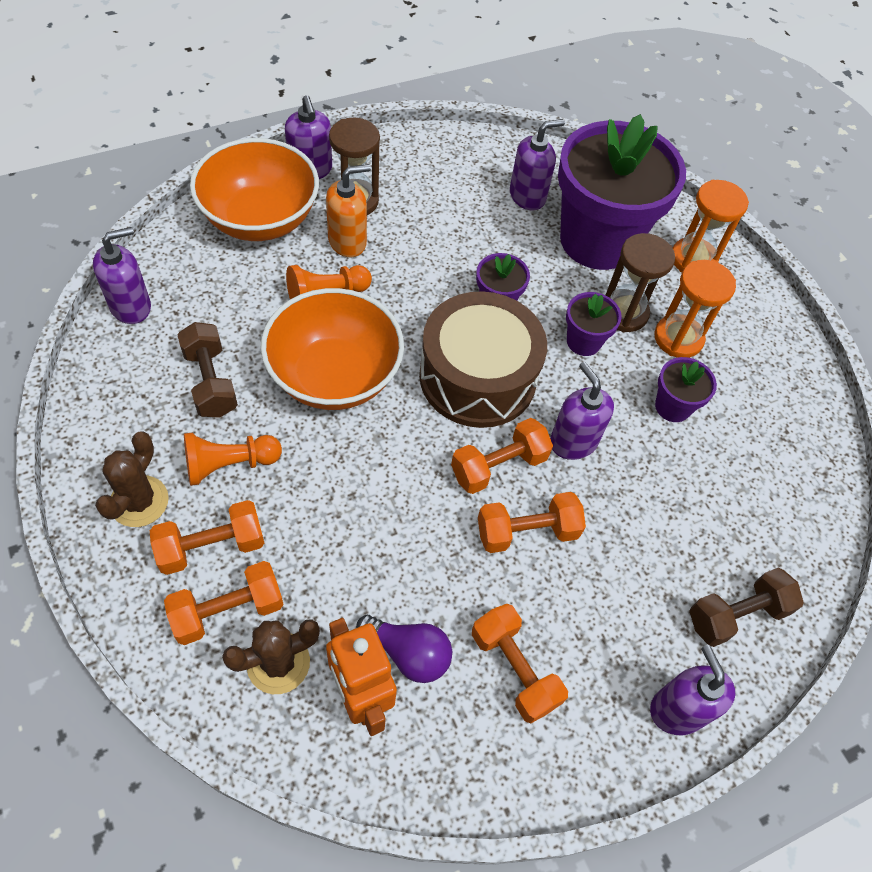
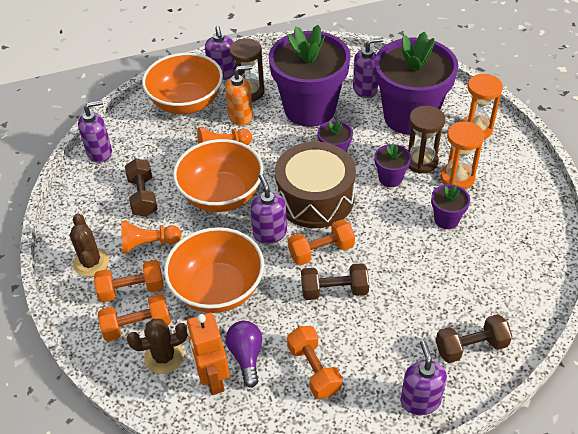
camera: 15 degrees right, 10 degrees down
(139, 501) = (91, 262): brown cactus -> brown cactus turned 45 degrees counterclockwise
(349, 539) = (218, 289): none -> orange bowl
(408, 653) = (246, 356): purple light bulb -> purple light bulb turned 135 degrees counterclockwise
(450, 229) = (310, 109): none -> purple flower pot
(527, 532) = (334, 290): orange dumbbell -> brown dumbbell
(573, 441) = (373, 238): purple soap dispenser -> purple soap dispenser (270, 233)

